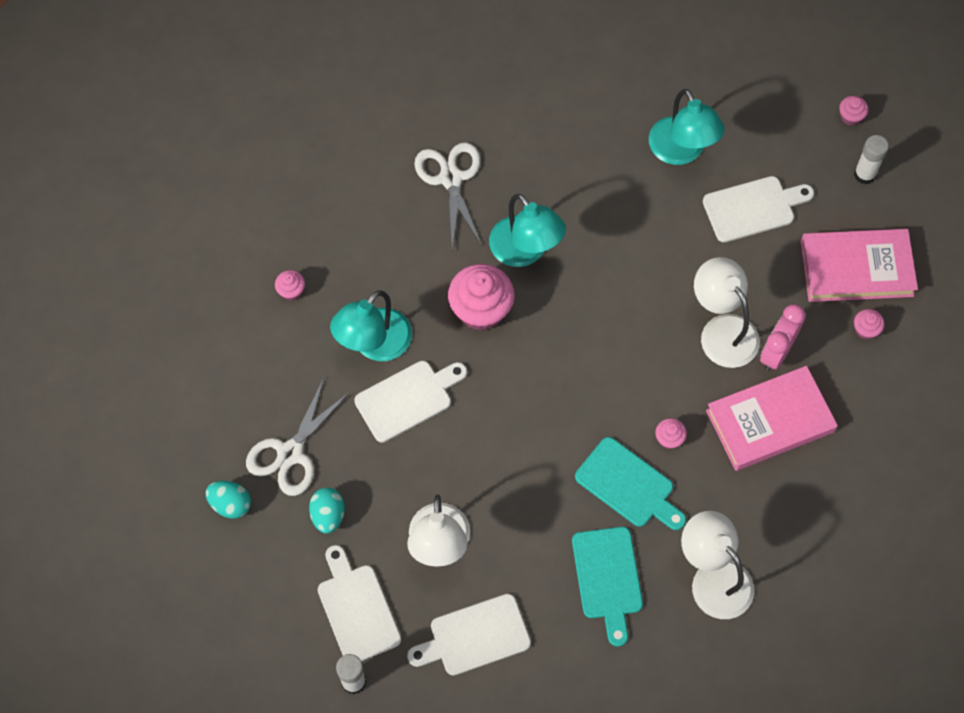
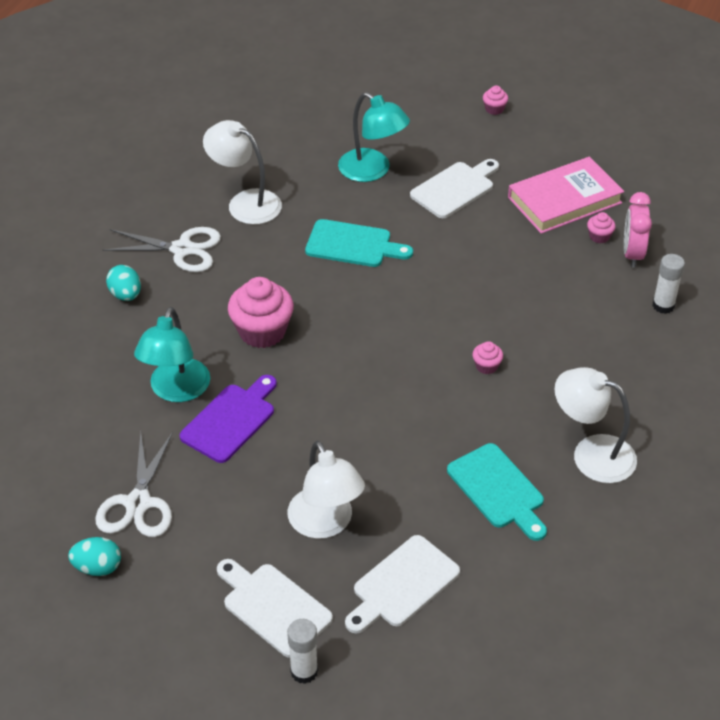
camera: 25 degrees left, 20 degrees down
(291, 291) = (74, 377): pink cupcake -> none
(328, 515) = (202, 540): turquoise egg -> turquoise egg (126, 295)
(408, 399) = (231, 420): white cutting board -> purple cutting board
(451, 178) = (182, 249): white scissors -> white scissors turned 135 degrees clockwise
(525, 251) = (278, 278): turquoise lamp -> none
(628, 485) = (472, 413): turquoise cutting board -> turquoise cutting board (353, 245)
(722, 330) = (482, 276): white lamp -> white lamp (245, 202)
(770, 421) = (564, 324): pink book -> none
(776, 352) = (537, 275): pink clock -> pink clock (632, 254)
(864, 174) = (529, 140): white glue stick -> white glue stick (663, 305)

